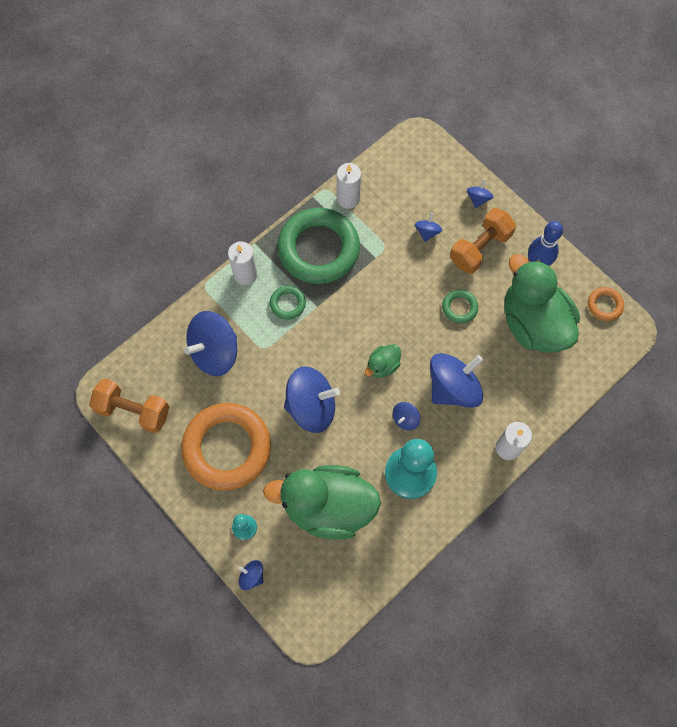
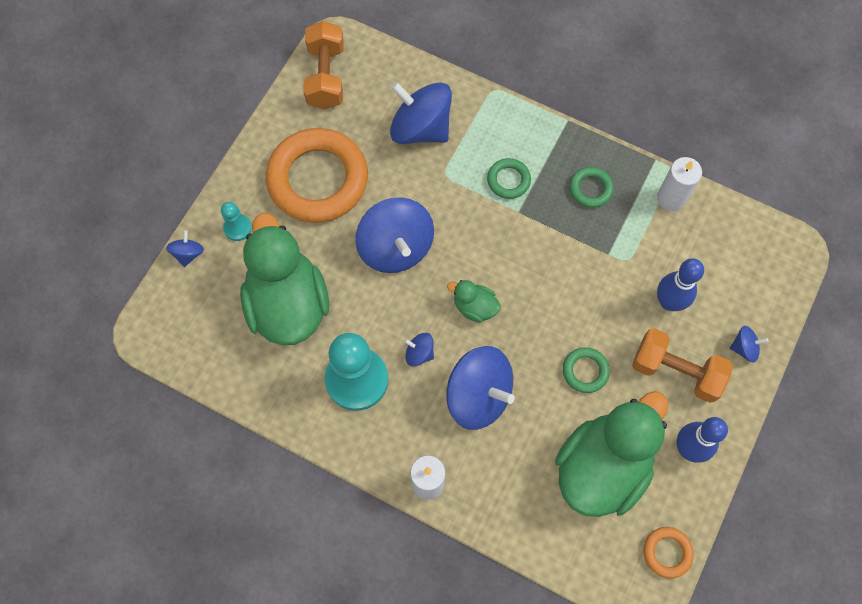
camera: 70 degrees right, 0 degrees up
(245, 274) = (525, 125): white candle -> none
(318, 249) = (590, 189): green ring -> green ring, size x0.43
(427, 232) = (669, 302): blue spinning top -> blue bowling pin

